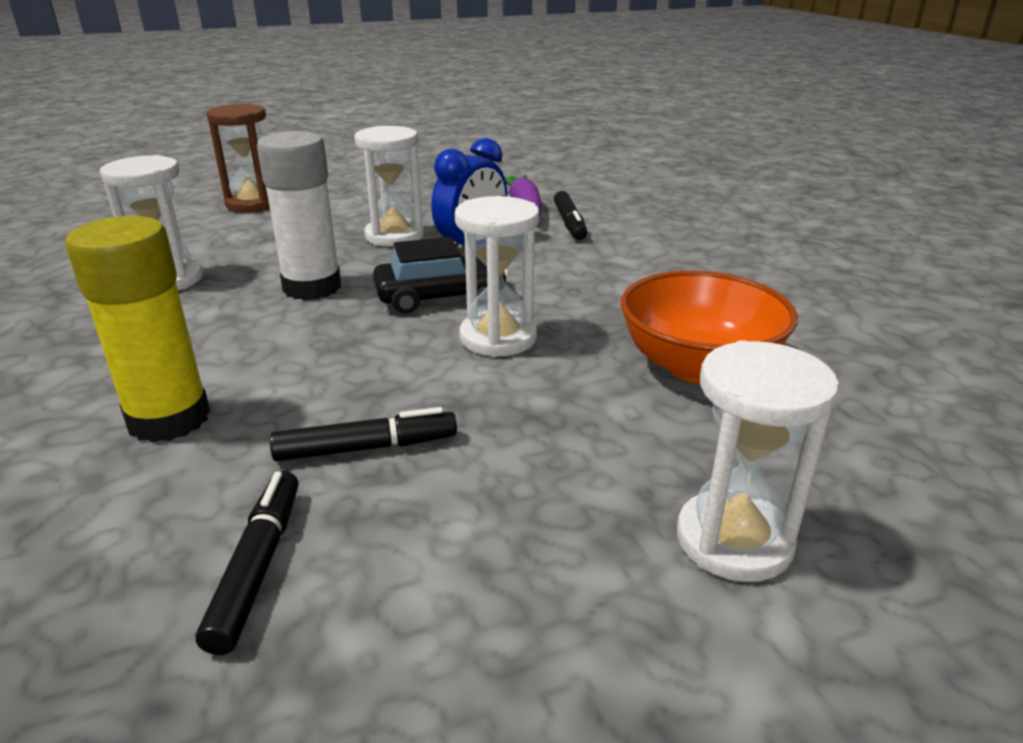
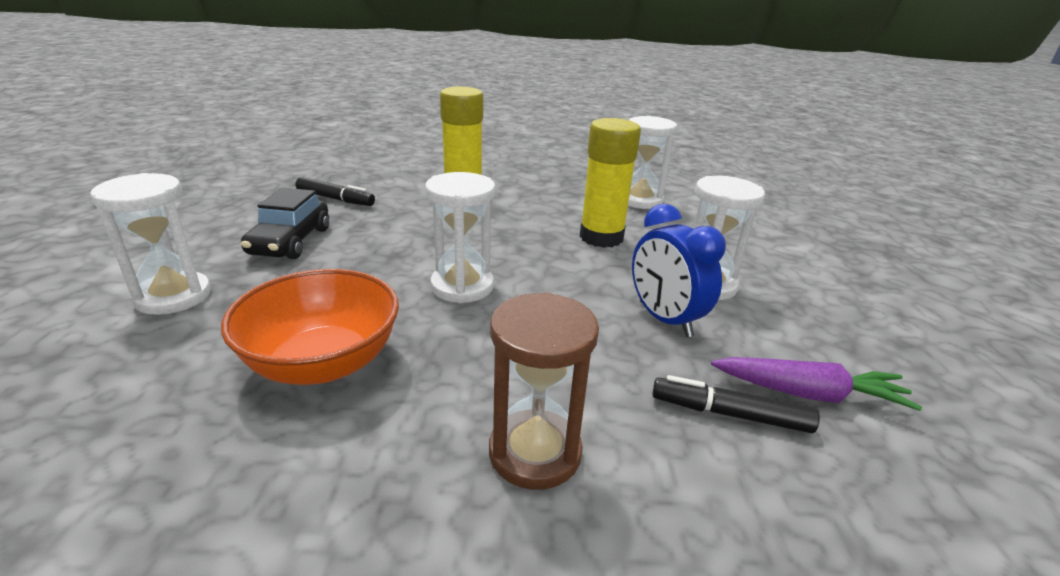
camera: 110 degrees right, 0 degrees up
(253, 204) = (808, 236): brown hourglass -> brown hourglass (535, 452)
(312, 287) = (601, 237): white glue stick -> yellow glue stick
(366, 448) = (384, 226): black marker -> none
(441, 297) = (551, 279): black car -> black car (290, 241)

